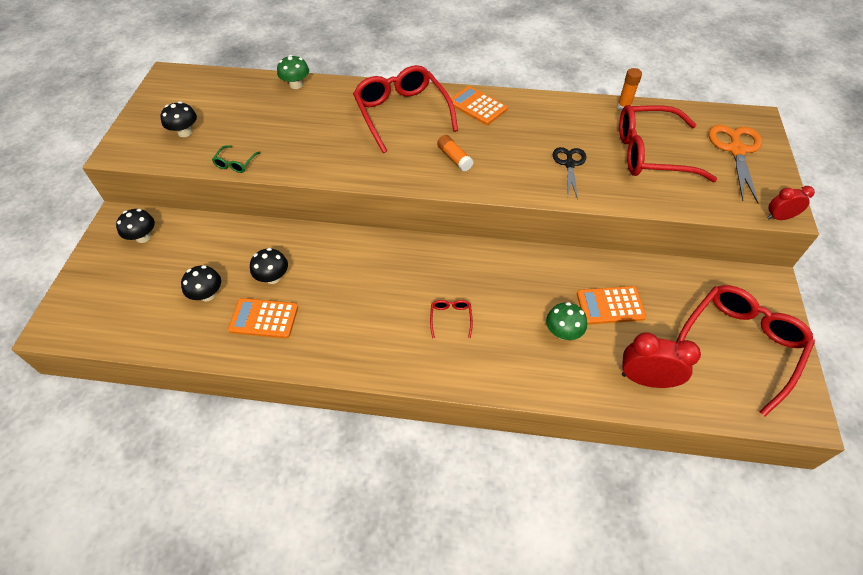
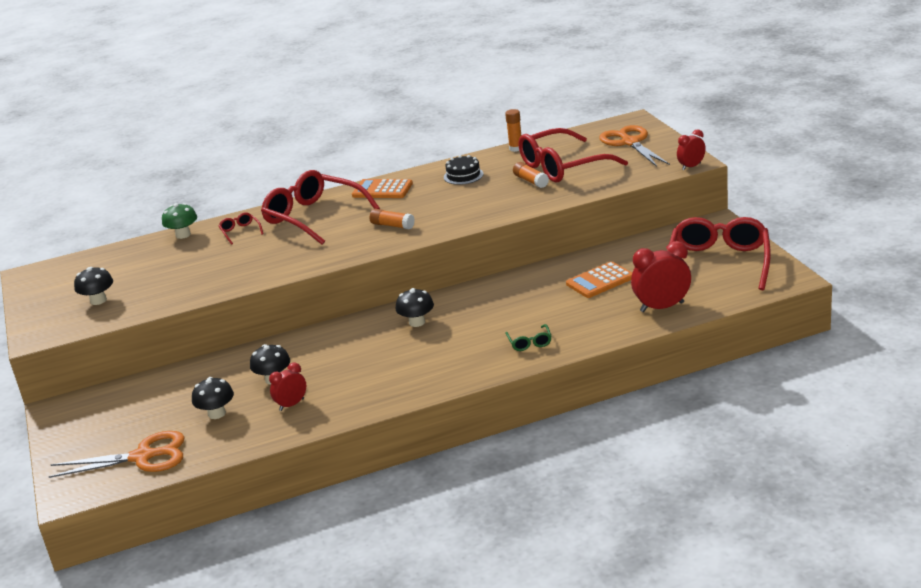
camera: 25 degrees left, 25 degrees down
(126, 315) = (143, 457): none -> orange scissors
(143, 237) = (102, 408): black mushroom -> black mushroom (417, 322)
(235, 163) = (178, 299): green glasses -> green glasses (529, 342)
(264, 318) = (291, 404): orange calculator -> red clock
(451, 318) = (469, 338): red glasses -> red glasses (240, 232)
(555, 121) = (463, 175): none -> black cake
(563, 332) = (573, 309): green mushroom -> none
(569, 164) = (499, 195): black scissors -> none
(610, 159) = (531, 181): none -> orange glue stick

